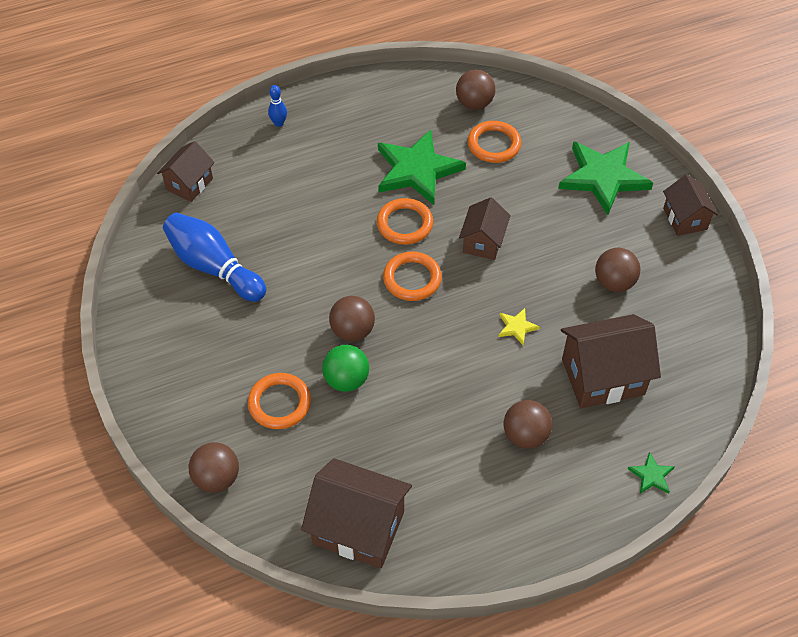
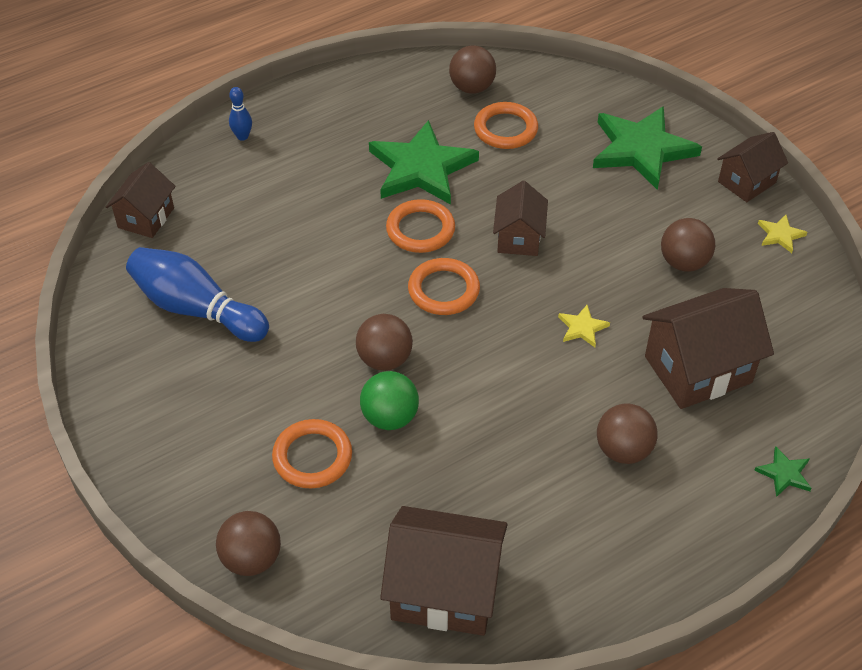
camera: 10 degrees left, 5 degrees down
(685, 219) = (746, 182): brown house -> brown house turned 75 degrees clockwise
(701, 269) = (780, 235): none -> yellow star

